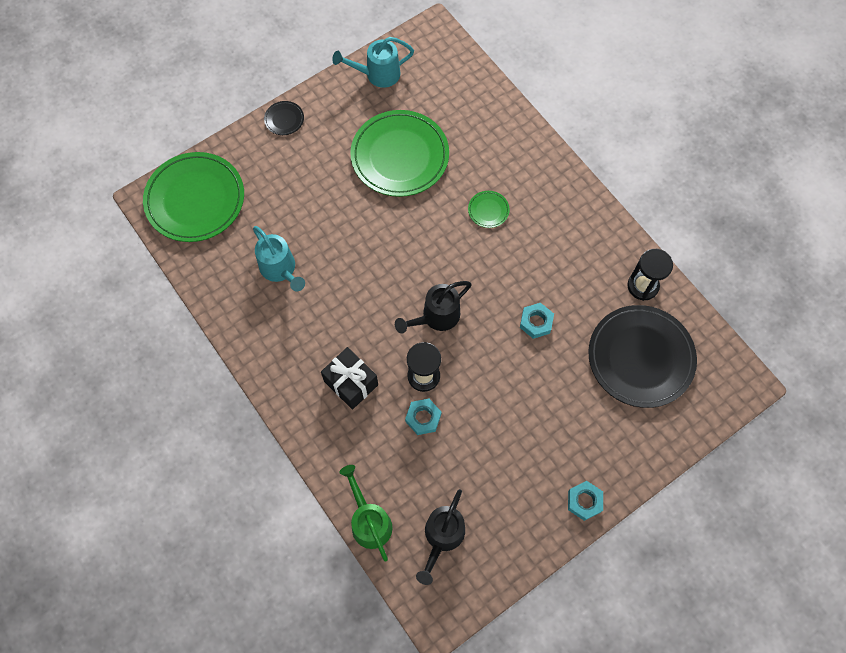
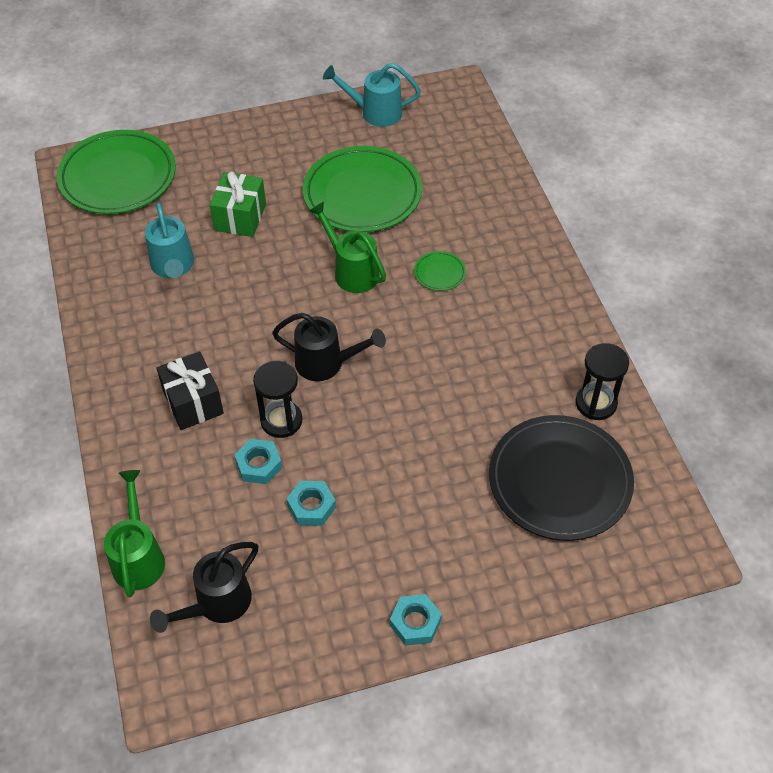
camera: 20 degrees right, 15 degrees down
(284, 119) = (252, 128): black plate -> none
(313, 207) = (240, 217): none -> green gift
(421, 229) = (352, 271): none -> green watering can
(436, 317) = (326, 363): black watering can -> black watering can turned 150 degrees counterclockwise
(536, 322) = (444, 404): turquoise nut -> turquoise nut (311, 506)

